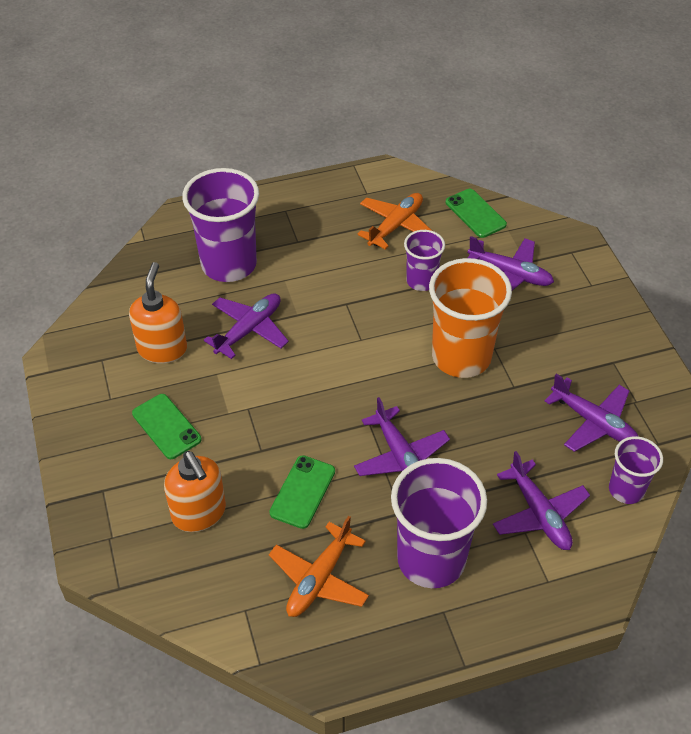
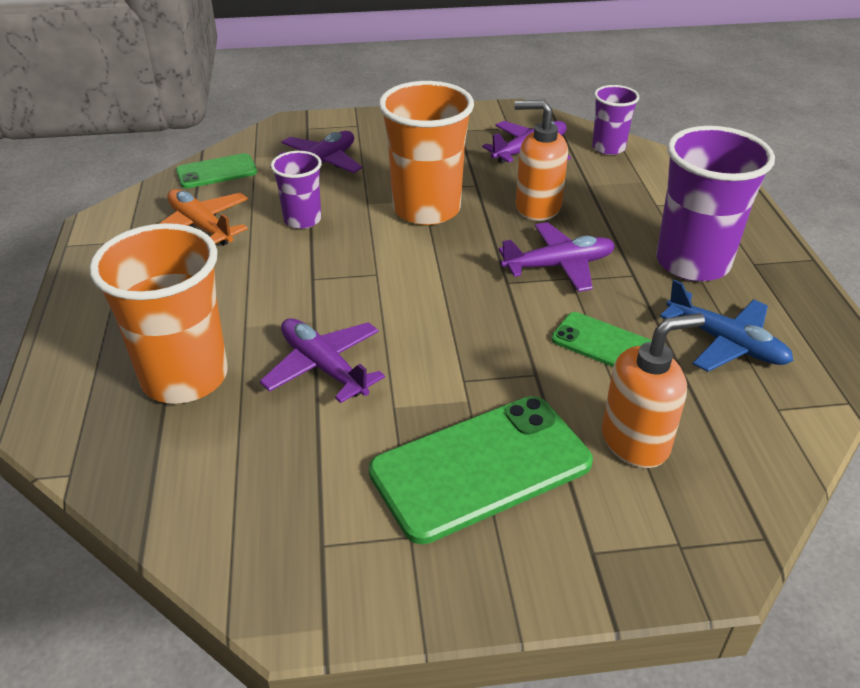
camera: 80 degrees left, 10 degrees down
(162, 349) = (326, 464): orange soap dispenser -> orange soap dispenser (537, 207)
(166, 426) = (480, 467): green phone -> green phone, size x1.83
(229, 264) = (185, 377): purple cup -> orange cup
(319, 578) = (726, 343): orange plane -> blue plane
(539, 513) = (634, 194): purple plane -> none

